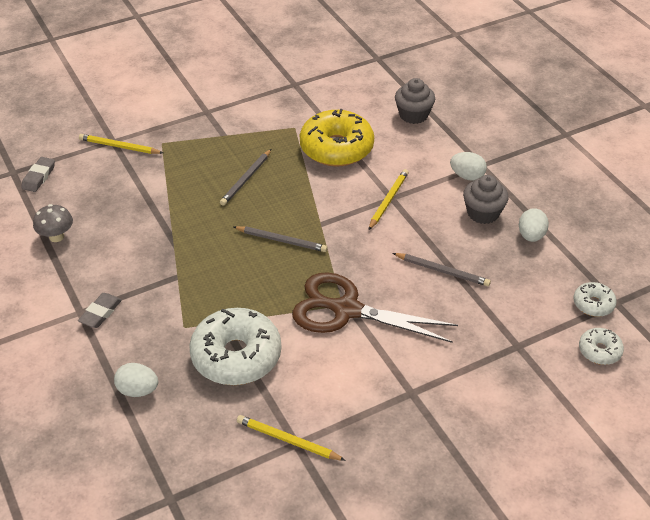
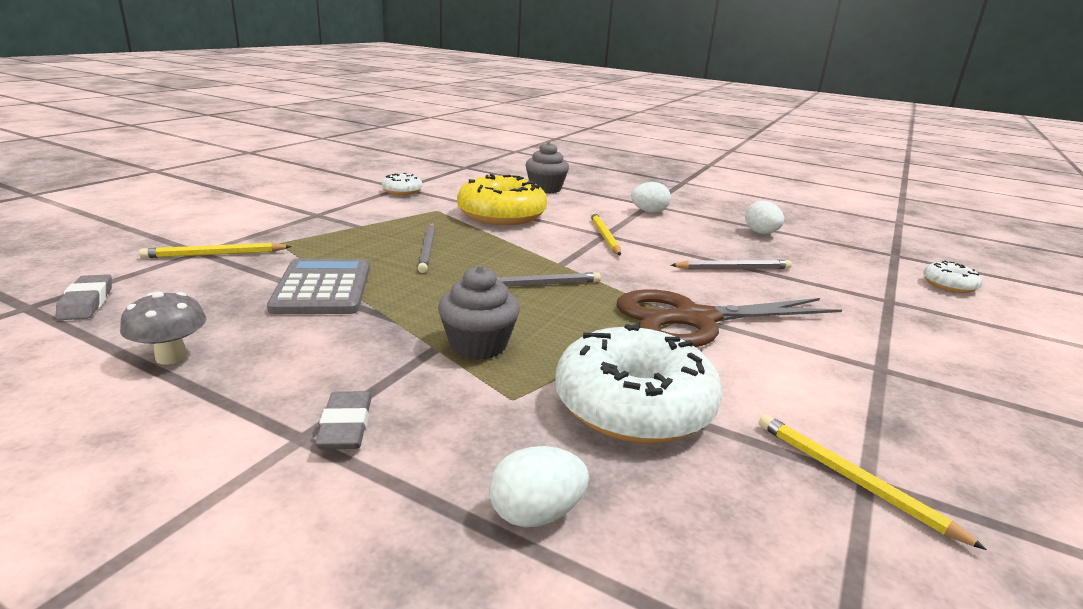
camera: 35 degrees left, 20 degrees down
(156, 202) = (322, 288): none -> grey calculator
(288, 440) = (852, 480): yellow pencil -> yellow pencil turned 60 degrees clockwise
(483, 213) = (700, 228): grey cupcake -> grey cupcake (478, 345)
(593, 304) = (883, 259): white donut -> white donut (402, 191)

